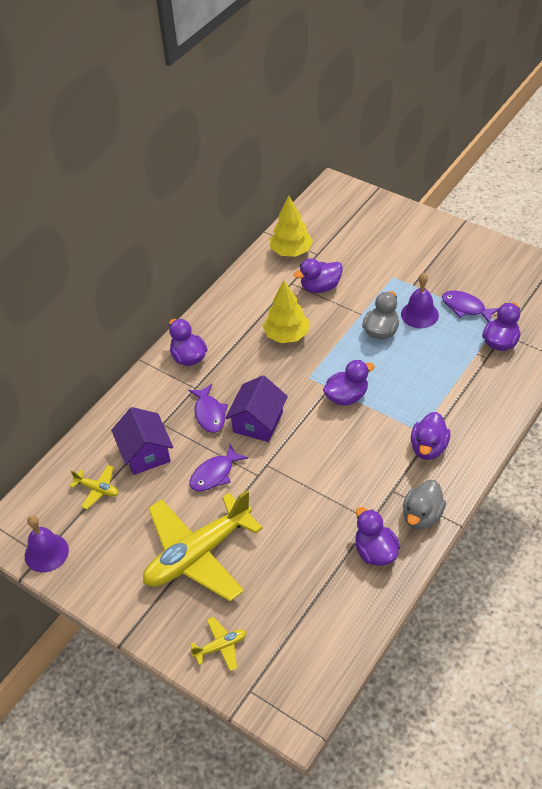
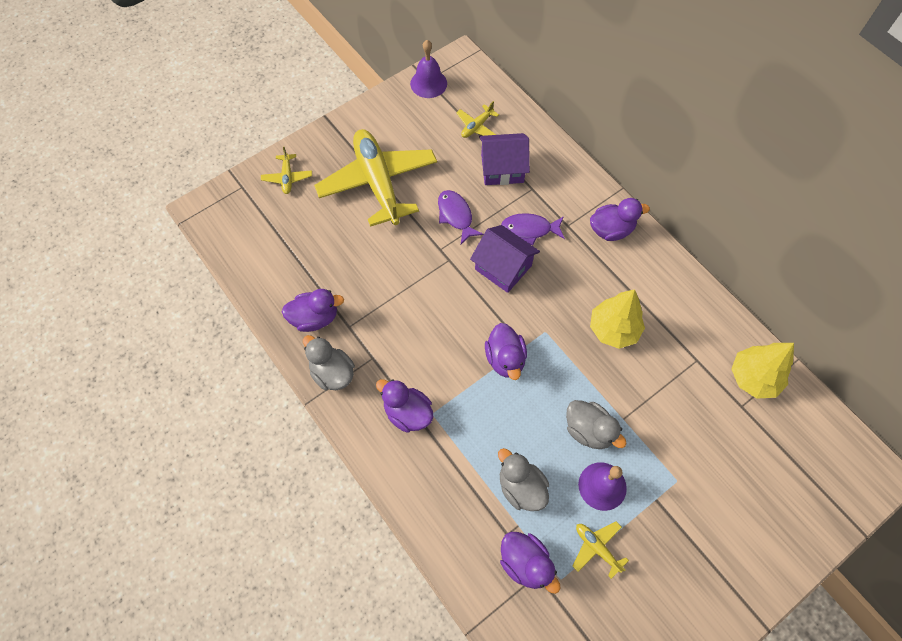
camera: 105 degrees right, 15 degrees up
(320, 287) = (681, 389): purple duck -> none
(447, 359) = (521, 487): none -> grey duck
(465, 307) = (597, 548): purple fish -> yellow plane

